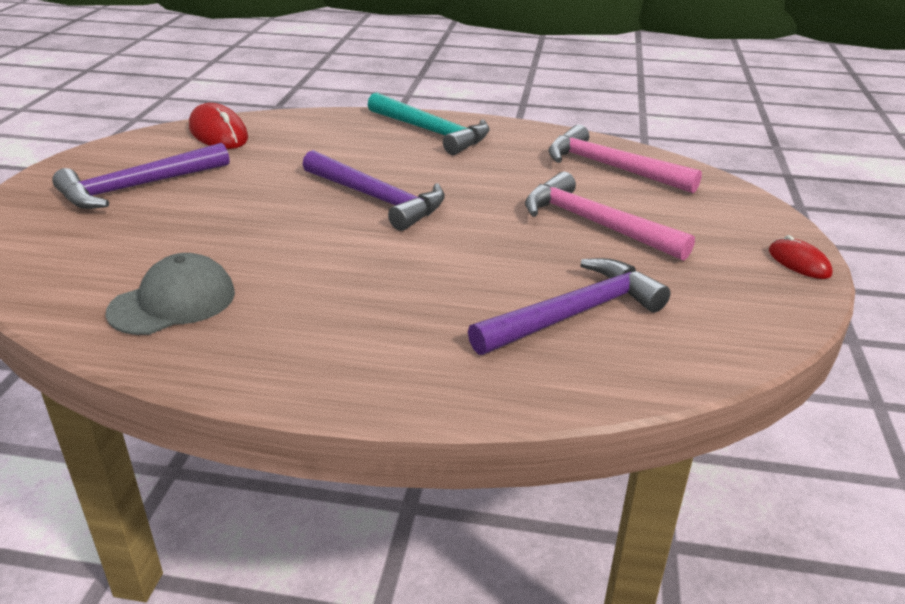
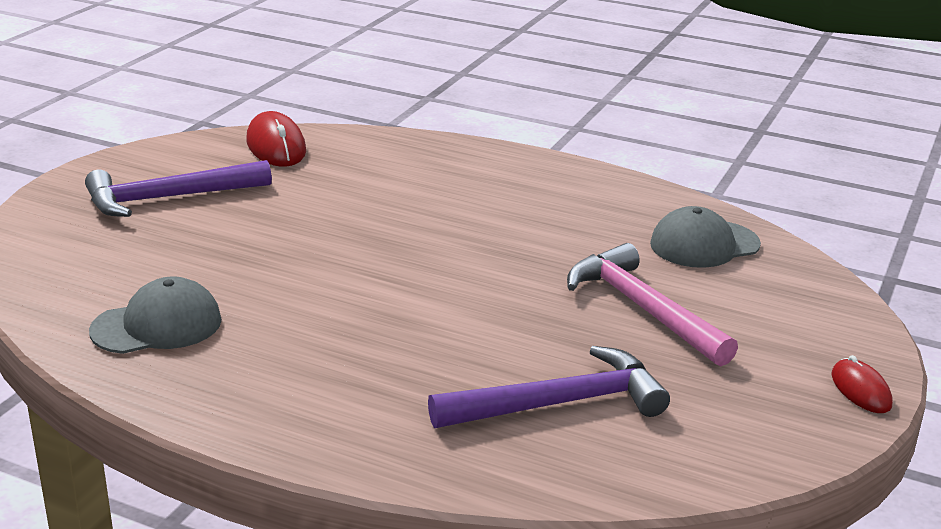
camera: 15 degrees right, 5 degrees down
(377, 199) = (412, 246): purple hammer -> none
(431, 132) = (514, 174): turquoise hammer -> none
(611, 167) = (704, 244): pink hammer -> grey cap

